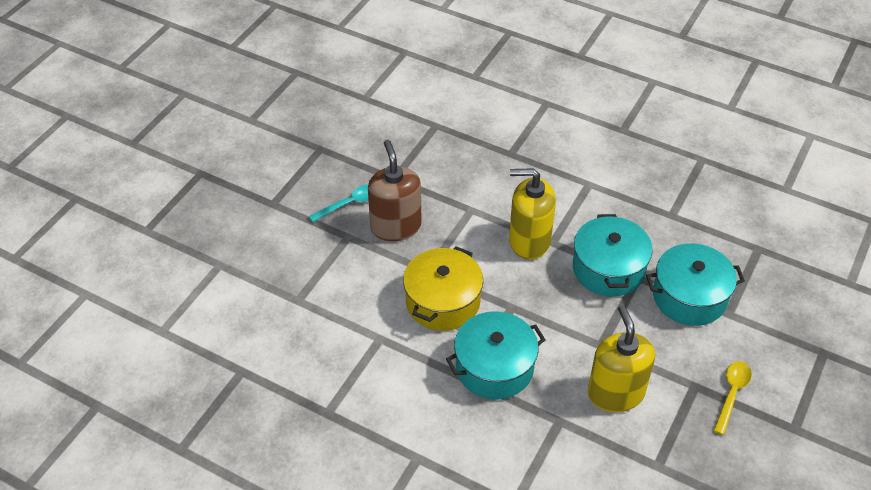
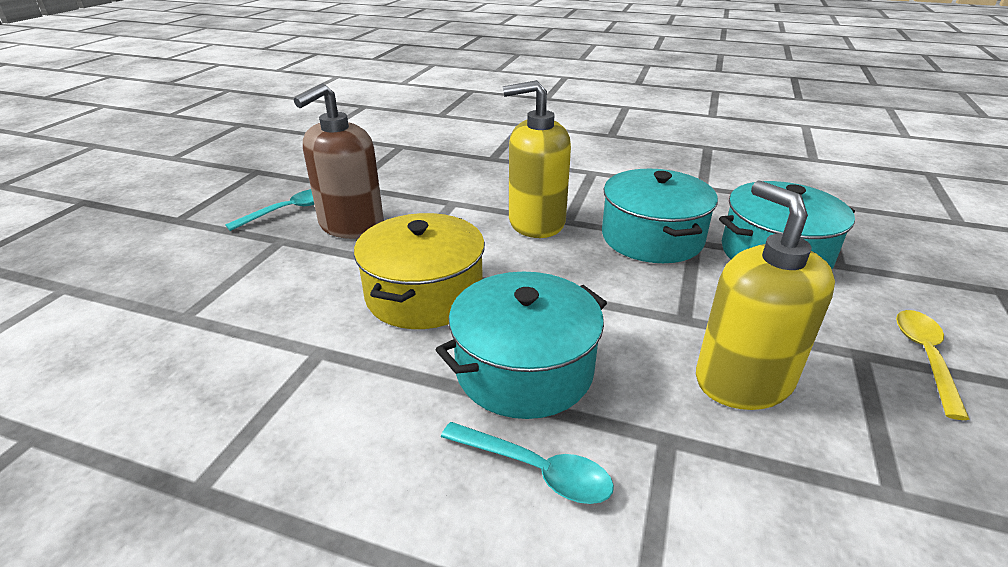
camera: 10 degrees left, 15 degrees down
(395, 226) = (351, 225): brown soap dispenser -> brown soap dispenser turned 120 degrees counterclockwise
(488, 427) = (536, 470): none -> turquoise spoon

